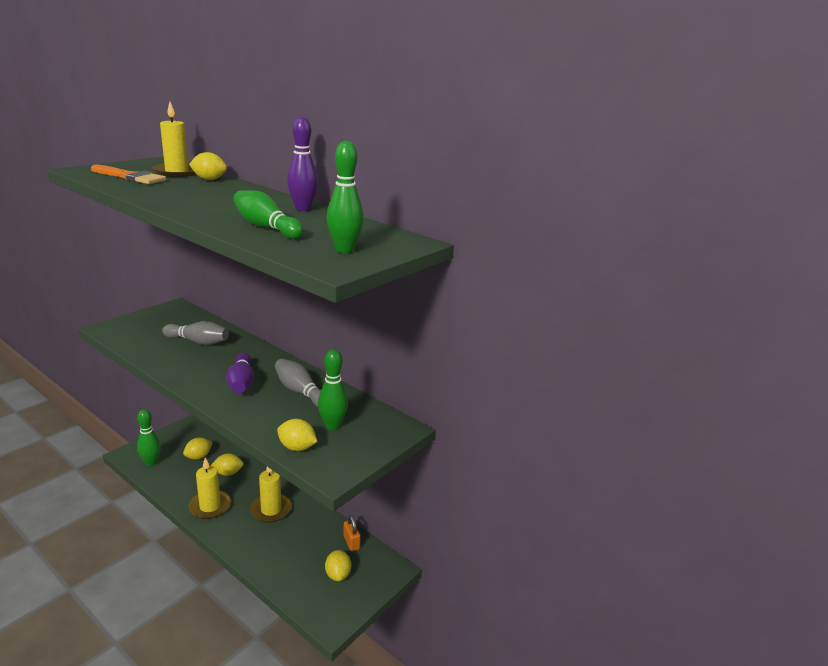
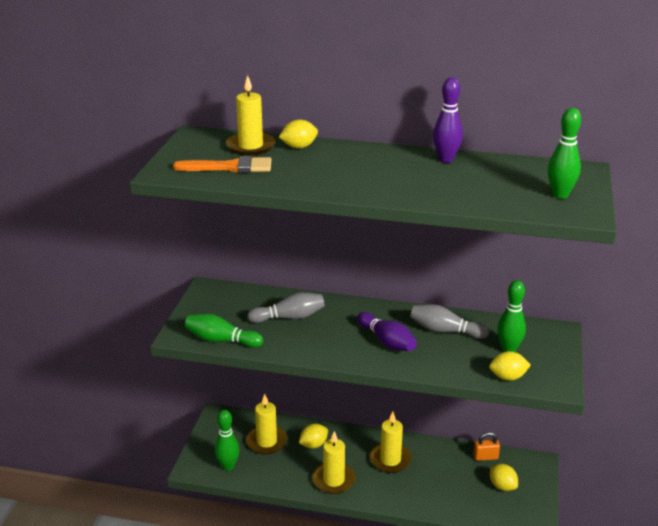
camera: 25 degrees left, 5 degrees up
(198, 456) = (266, 442): yellow lemon -> yellow candle
(266, 227) = (466, 191): green bowling pin -> green bowling pin (221, 340)
(351, 542) = (485, 457): orange padlock -> orange padlock turned 45 degrees counterclockwise

